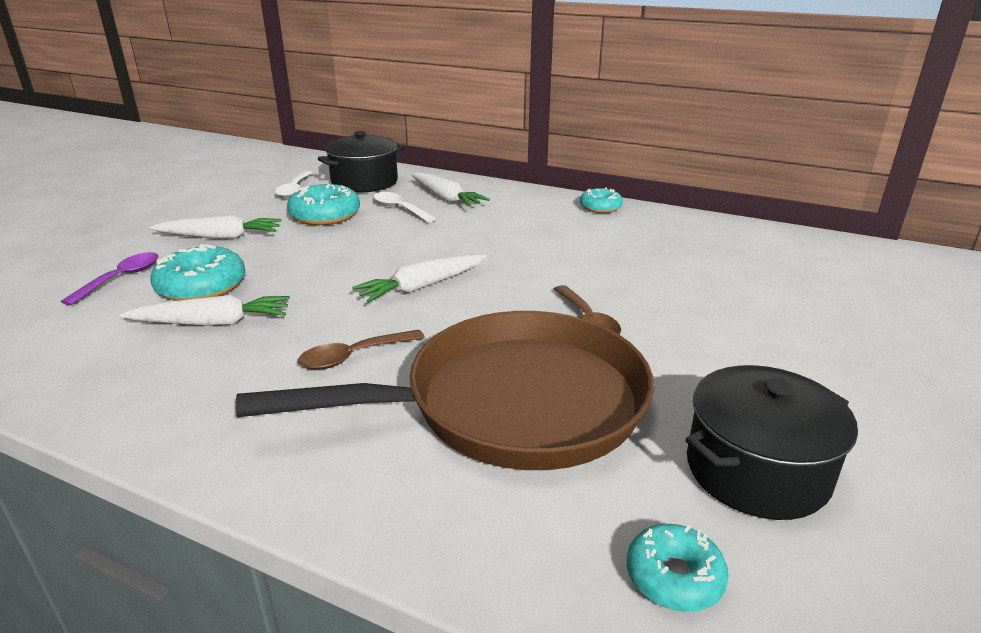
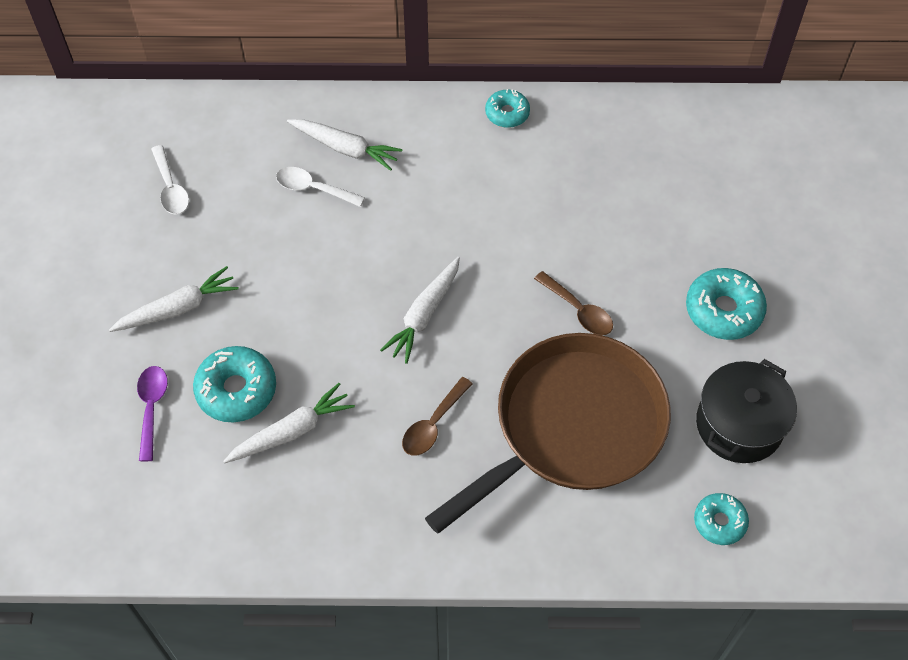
camera: 25 degrees left, 30 degrees up
(325, 215) = (248, 230): turquoise donut -> turquoise donut (723, 310)
(364, 182) = (234, 143): black pot -> none

